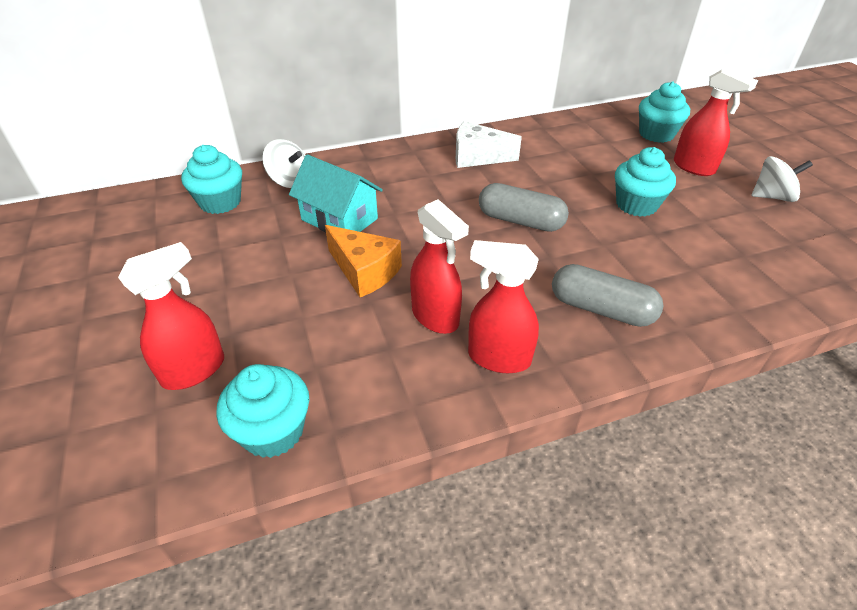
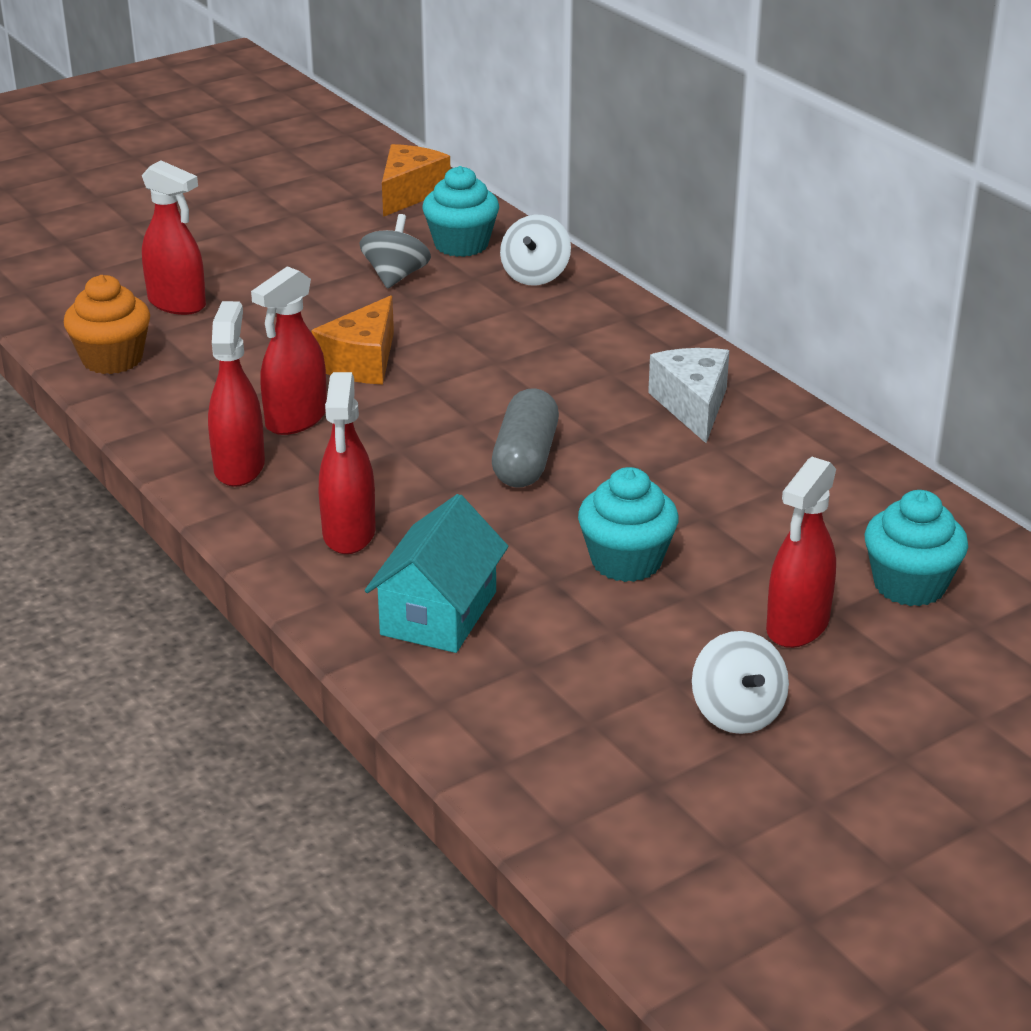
camera: 75 degrees right, 10 degrees down
(116, 213) = (410, 193): none -> orange cheese
(244, 238) = (396, 276): none -> grey spinning top
(273, 431) = (112, 359): turquoise cupcake -> orange cupcake
(339, 219) = (463, 326): turquoise house -> turquoise house (439, 613)
(601, 309) = (349, 534): grey capsule -> red spray bottle

